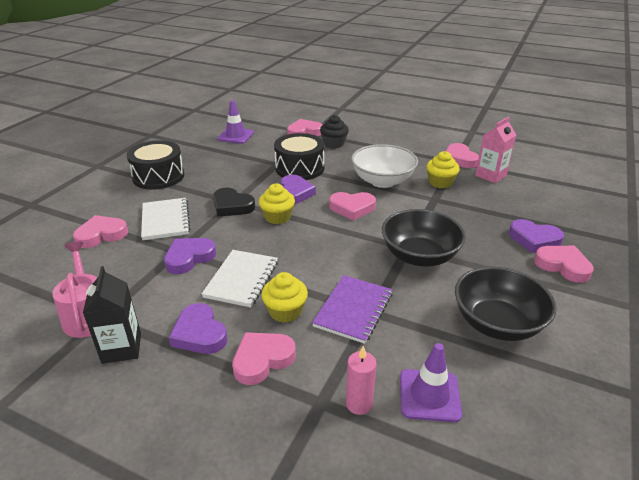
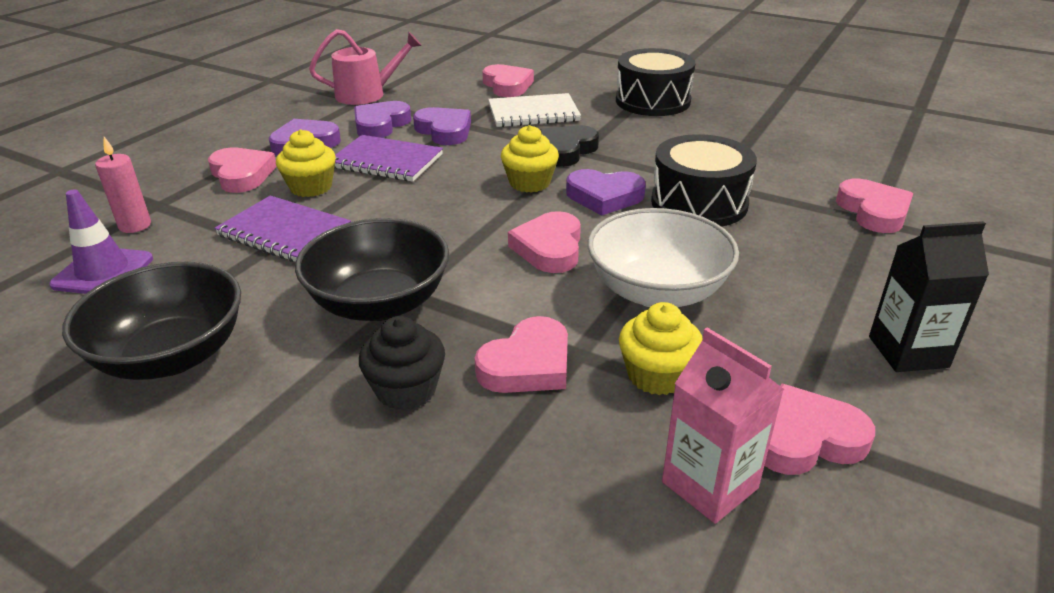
camera: 95 degrees right, 0 degrees up
(121, 348) = (308, 112): black carton -> black carton (908, 352)
(235, 136) = (819, 146): purple traffic cone -> none
(241, 279) = (386, 161): white notebook -> purple notebook
(334, 143) = (828, 243): black cupcake -> black cupcake (406, 390)
(534, 239) = (377, 482): purple heart -> purple heart (380, 125)
(563, 266) = (262, 501): pink heart -> pink heart (527, 364)

